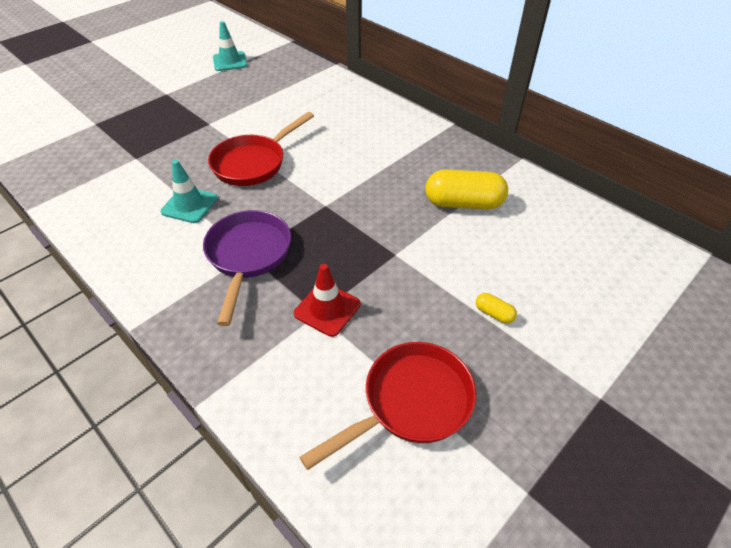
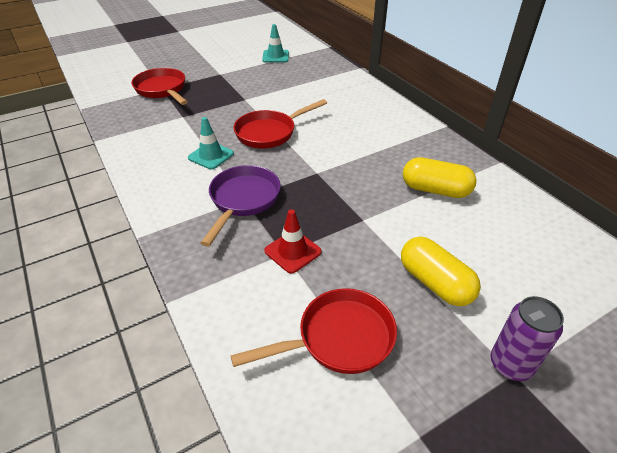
camera: 15 degrees right, 5 degrees down
(96, 125) = (162, 90): none -> red pan
(494, 313) = (435, 283): yellow capsule -> yellow capsule, size x2.27
(594, 388) = (510, 364): none -> purple can

